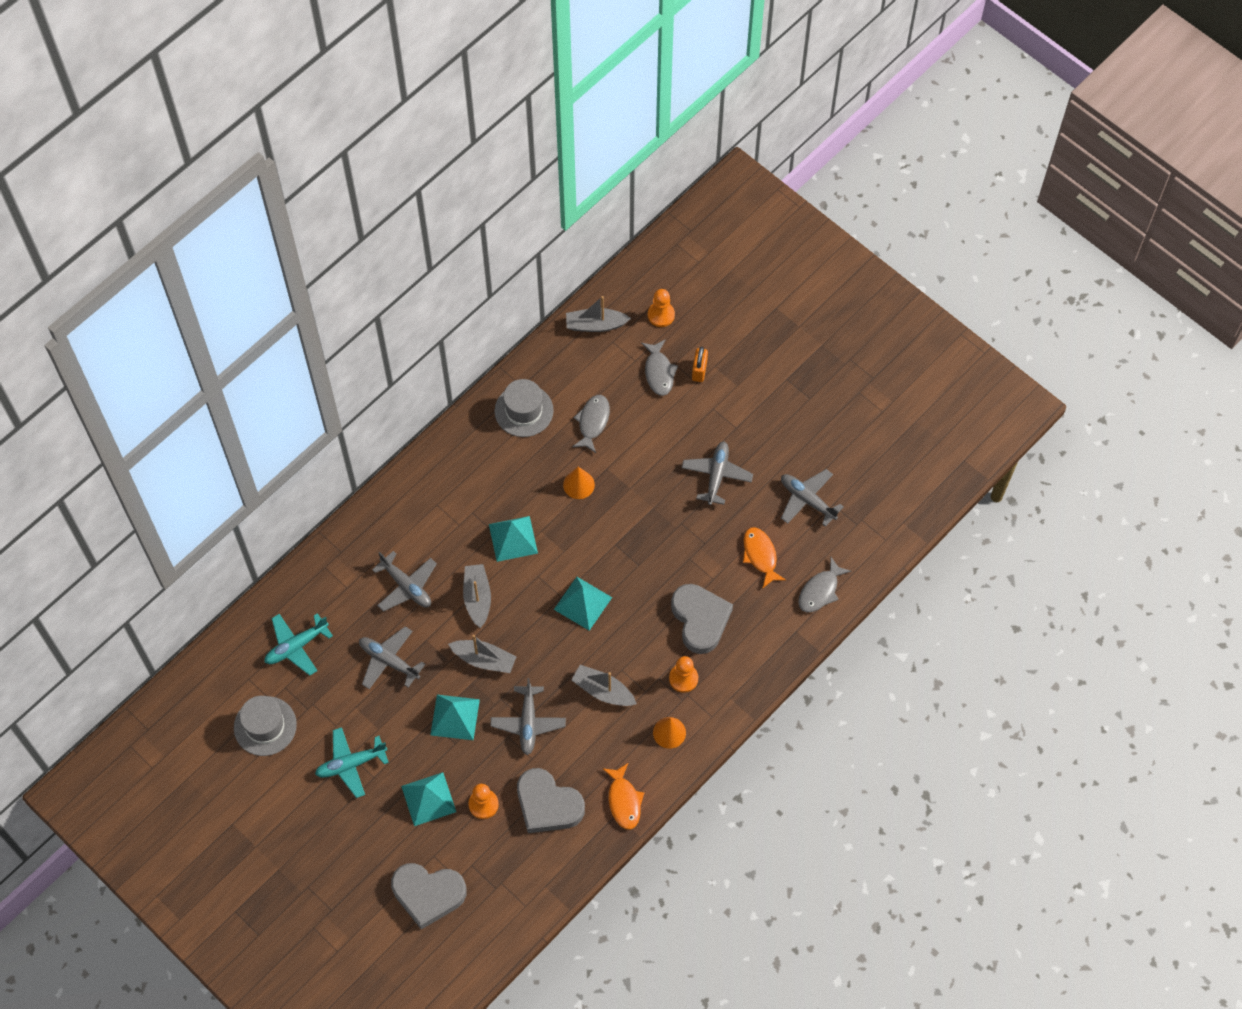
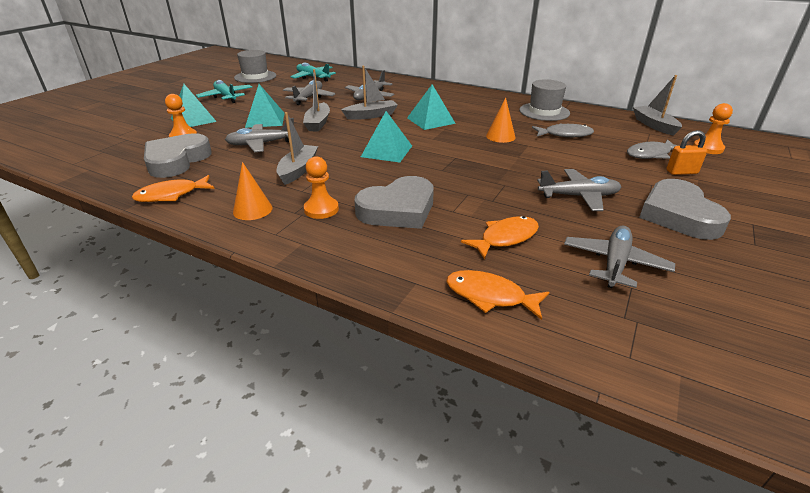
camera: 75 degrees right, 30 degrees down
(428, 894) = (106, 128): grey heart -> grey heart (678, 215)
(820, 591) = (490, 296): grey fish -> orange fish

